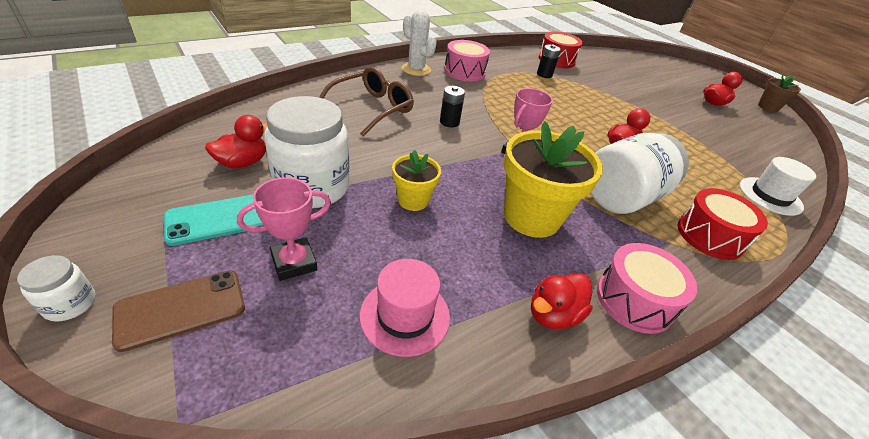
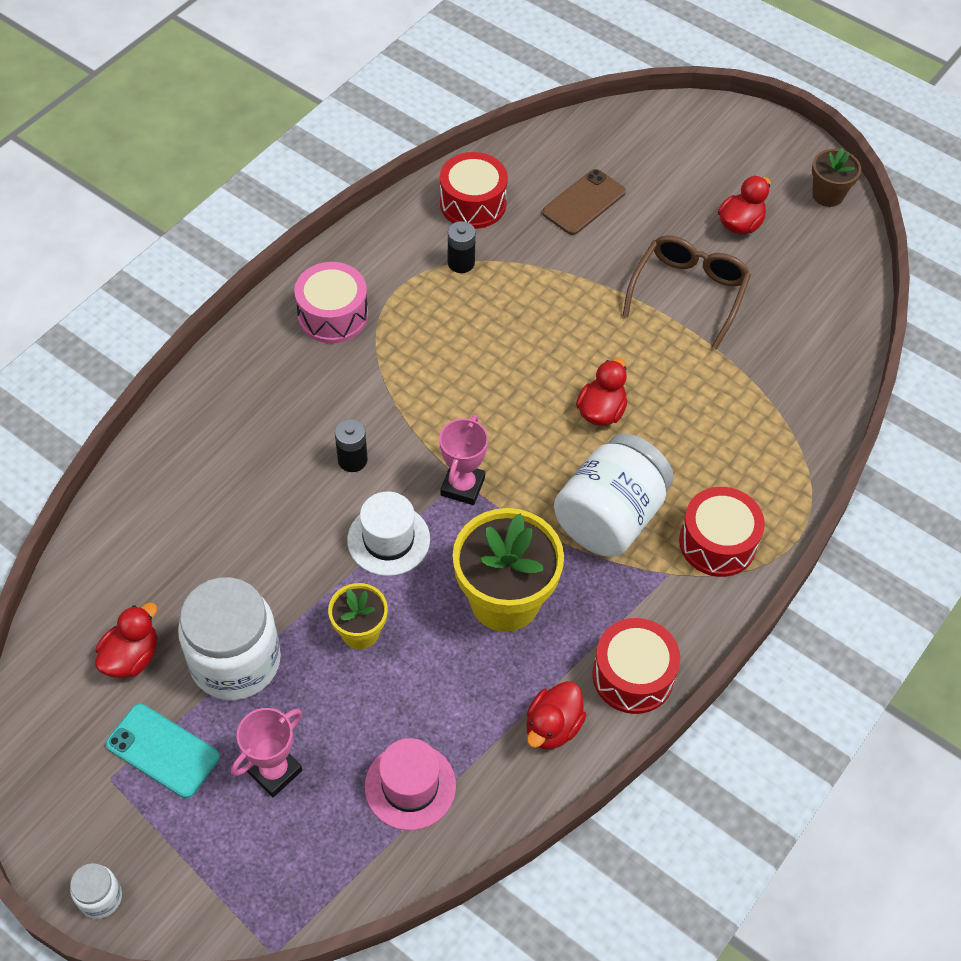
camera: 15 degrees left, 15 degrees up
(181, 309) = (201, 862): brown phone -> brown phone (584, 202)
(218, 219) = (163, 751): turquoise phone -> turquoise phone turned 75 degrees clockwise
(372, 108) = (234, 477): brown glasses -> brown glasses (688, 293)
(416, 69) = (256, 345): white cactus -> none
(634, 300) = (633, 675): pink drum -> red drum
(770, 196) = (801, 432): white hat -> white hat (388, 539)

